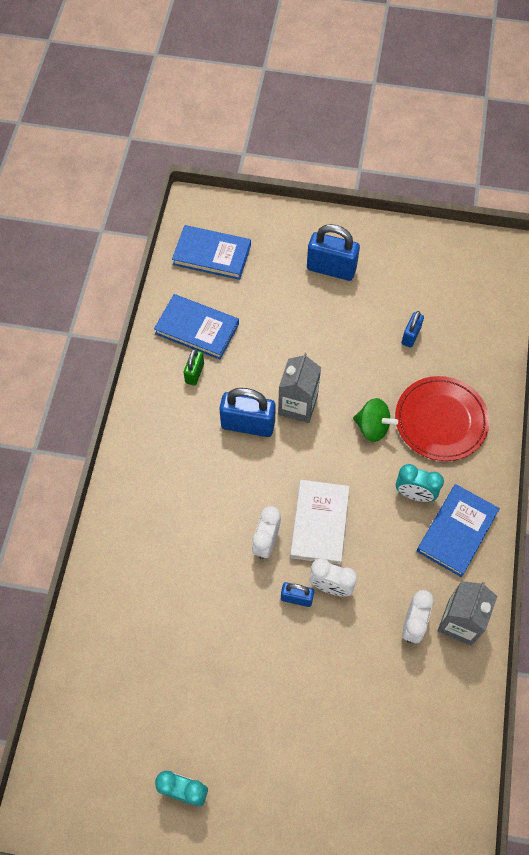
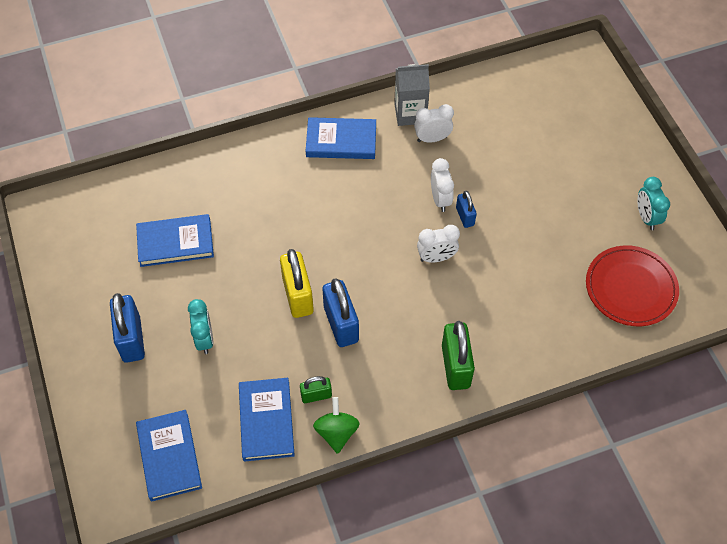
camera: 120 degrees left, 5 degrees down
(148, 494) = (455, 366): none -> green padlock
(298, 405) = (298, 295): grey carton -> yellow padlock
(319, 523) = (395, 229): white book -> none
(372, 427) = (285, 232): green spinning top -> green spinning top (336, 432)
(411, 336) = (175, 243): blue padlock -> blue book
(414, 494) = (328, 179): turquoise clock -> turquoise clock (204, 339)
(441, 420) = (249, 188): red plate -> red plate (630, 288)

